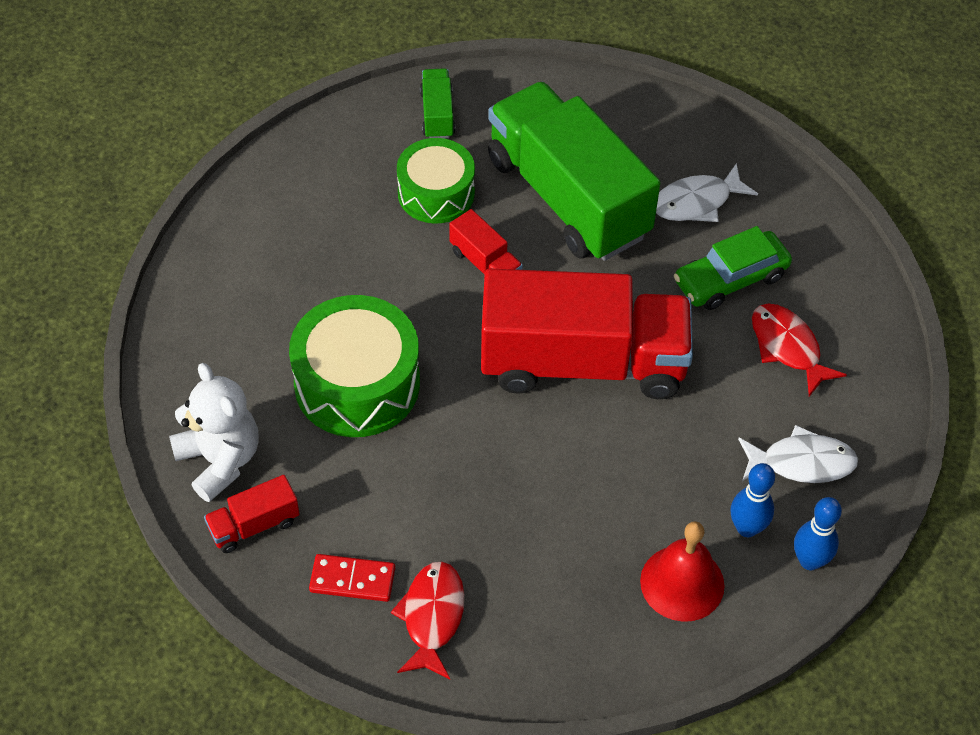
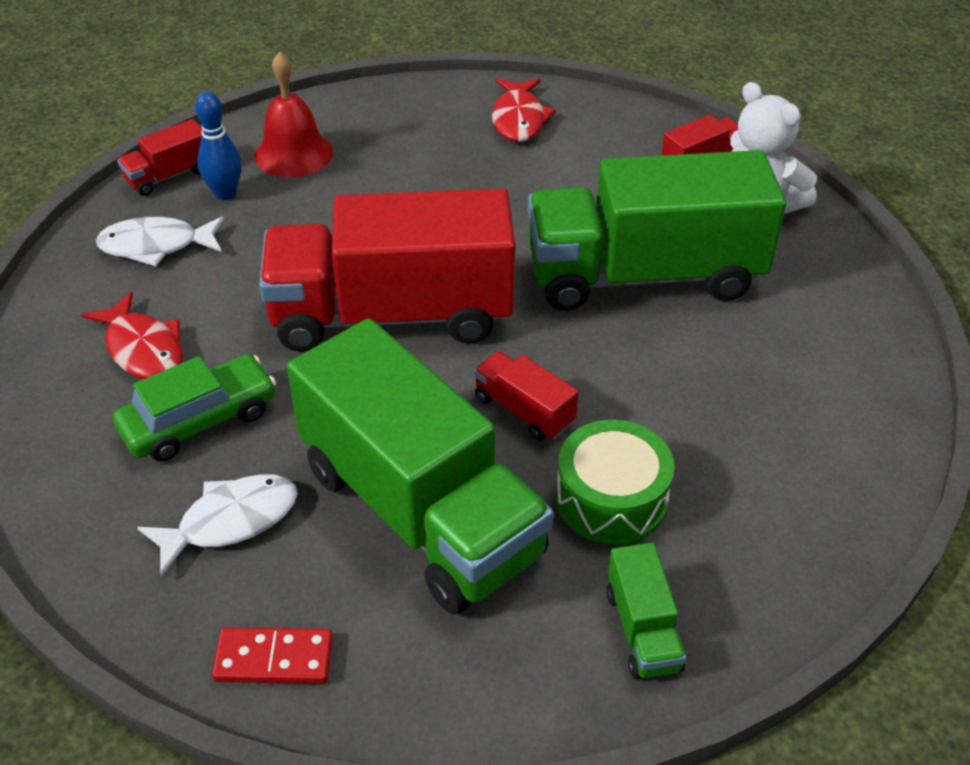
camera: 175 degrees right, 10 degrees down
(352, 580) = (596, 135): red domino -> red domino (274, 658)
(357, 383) = (644, 275): green drum -> green truck
(809, 561) = (169, 176): blue bowling pin -> red truck

